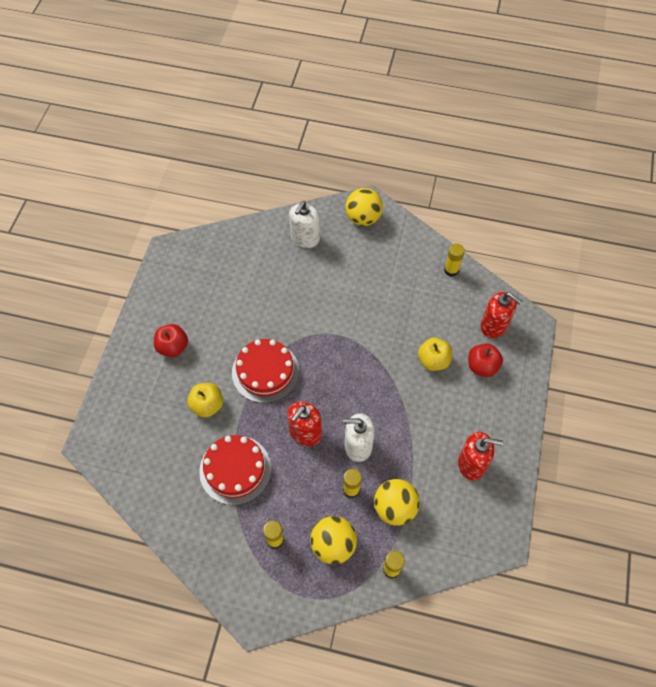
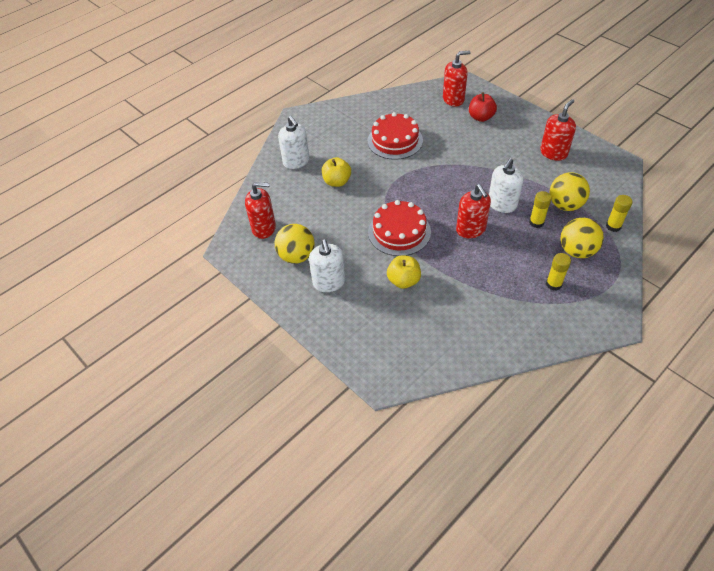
camera: 55 degrees left, 10 degrees down
(173, 347) = (329, 282): red apple -> white soap dispenser
(207, 262) = (264, 228): none -> red soap dispenser
(235, 469) = (476, 285): red cake -> red cake (395, 140)
(363, 218) = (308, 124): yellow ball -> yellow ball (296, 256)
(433, 361) = (459, 138): yellow apple -> yellow apple (337, 182)
(451, 270) = (392, 100): yellow glue stick -> none

